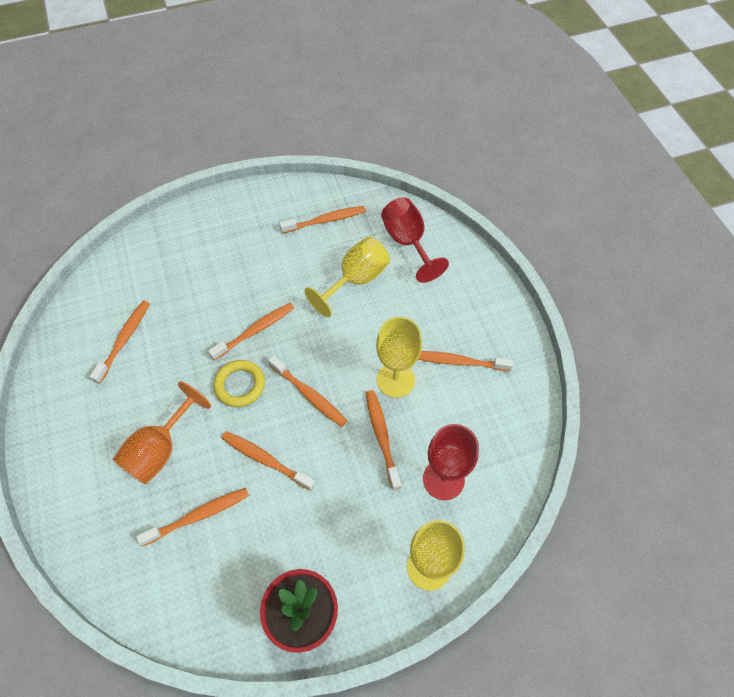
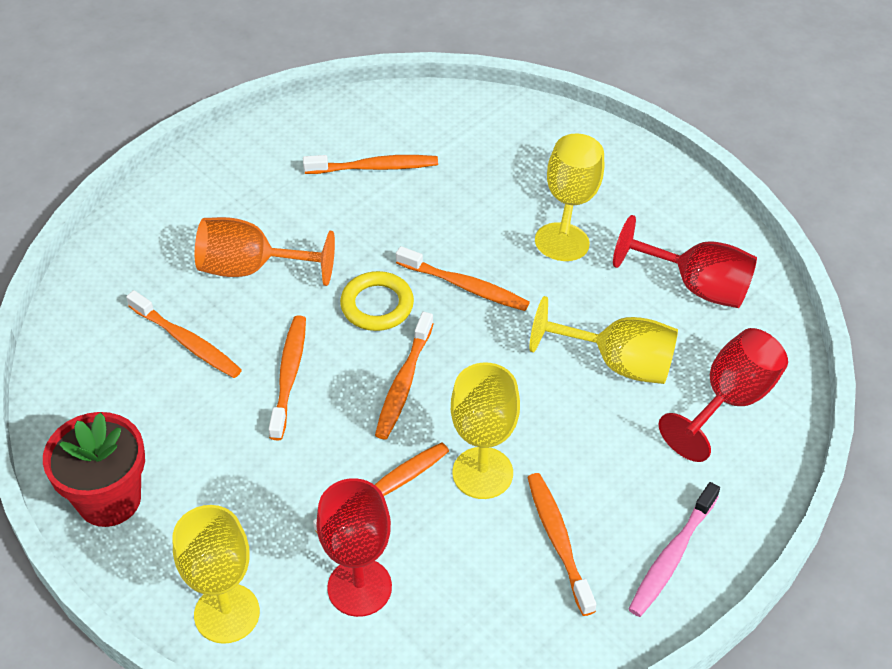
camera: 65 degrees right, 10 degrees down
(228, 250) = (571, 203): none -> yellow goblet
(325, 220) = (697, 286): orange toothbrush -> red goblet
(491, 314) = (672, 556): none -> pink toothbrush

